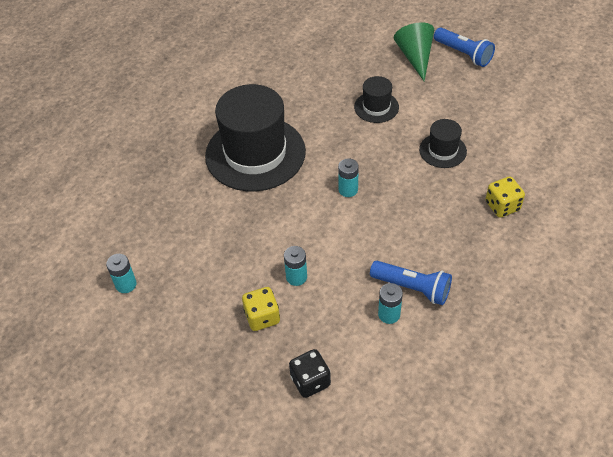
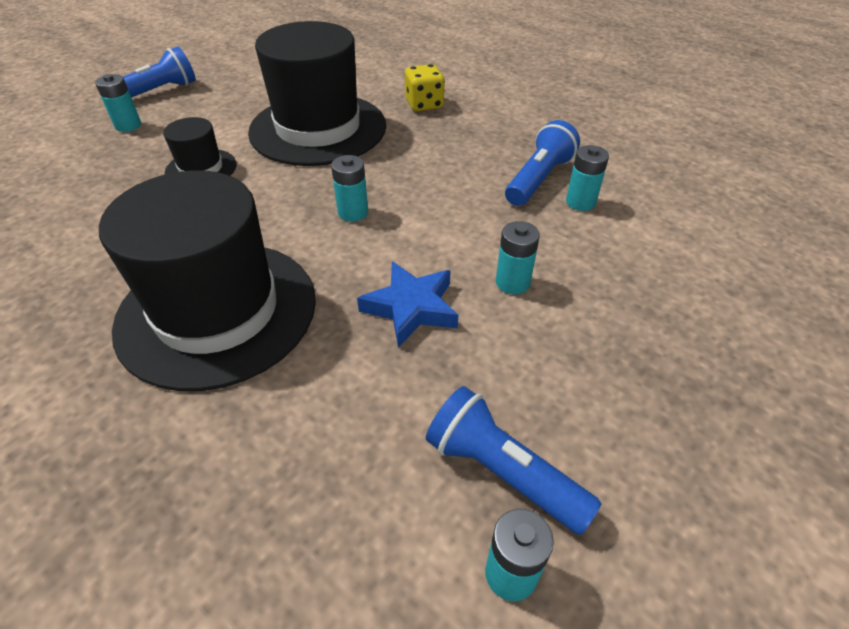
camera: 85 degrees left, 5 degrees down
(170, 279) = (502, 472): none -> blue flashlight
(262, 317) = (591, 330): yellow dice -> none
(268, 231) = (411, 308): none -> blue star
(310, 381) = (701, 285): black dice -> none
(415, 57) = (128, 125): green cone -> turquoise battery
(442, 150) = (318, 129): black hat -> black hat, size x2.15

